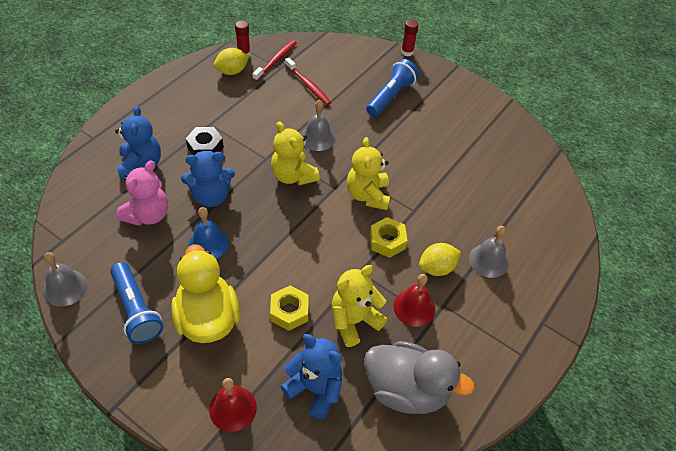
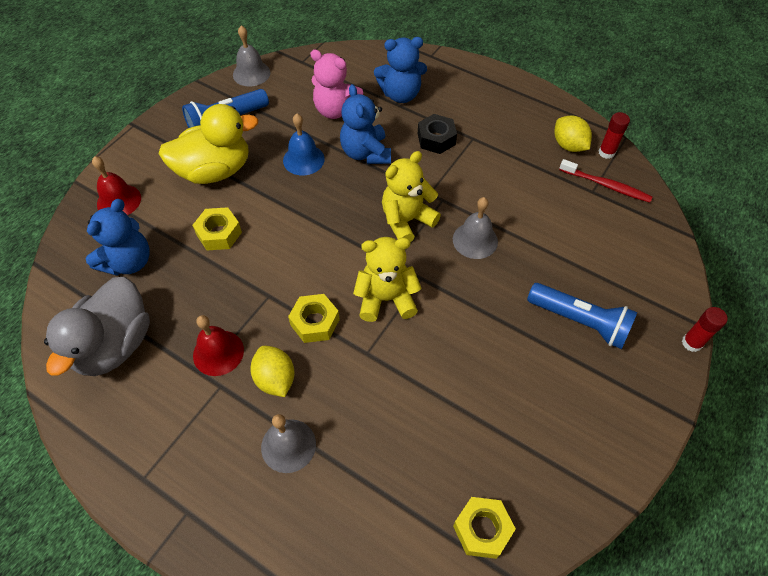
camera: 90 degrees right, 5 degrees up
(308, 85) = (570, 223): red toothbrush -> none
(354, 321) = (204, 292): yellow teddy bear -> none
(532, 164) = (482, 529): none -> yellow nut

